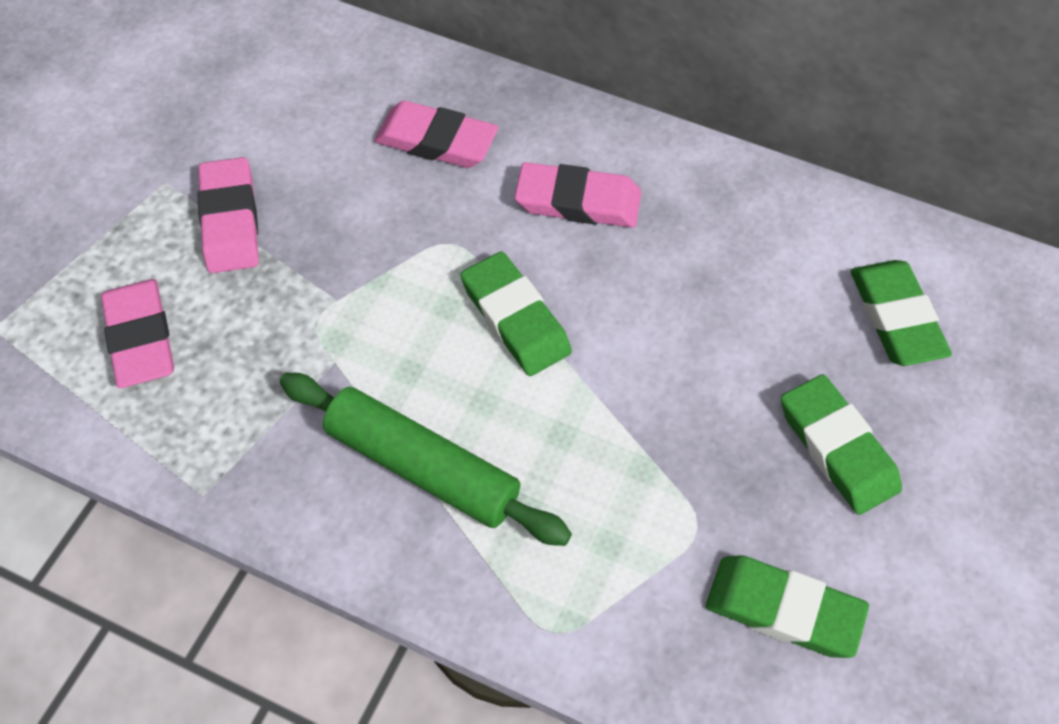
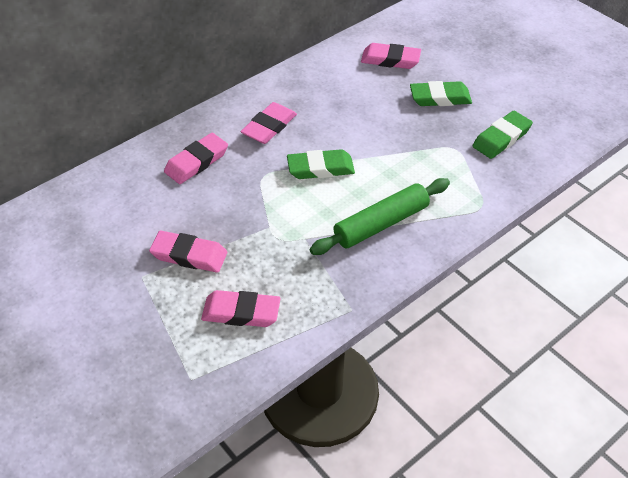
camera: 65 degrees left, 10 degrees down
(896, 317) = (390, 59): green eraser -> pink eraser

